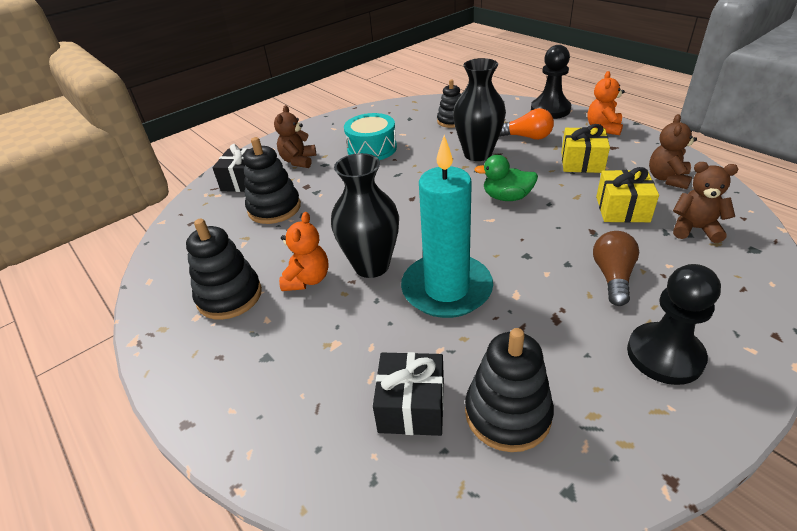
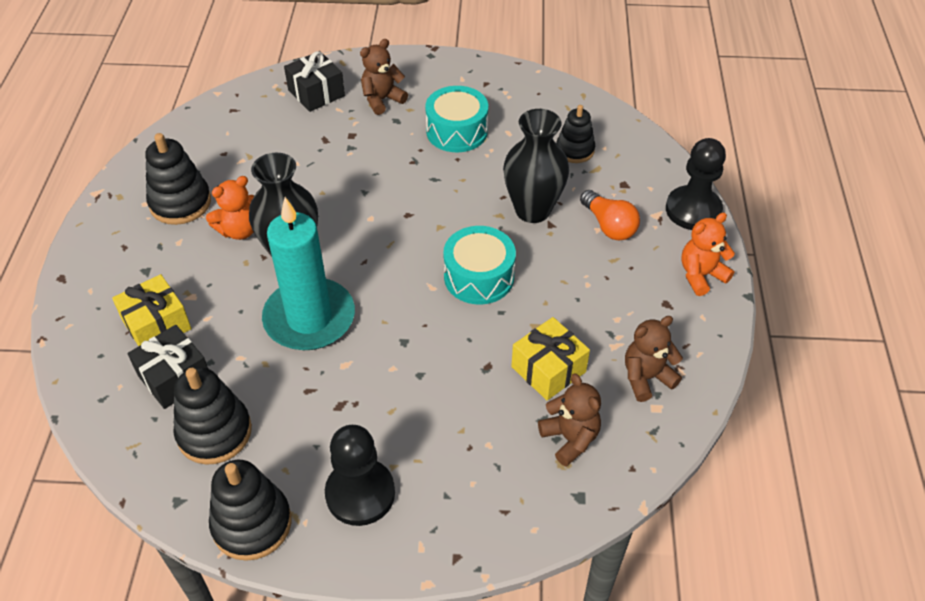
camera: 40 degrees right, 10 degrees up
(274, 208) = (301, 141): black stacking toy -> black stacking toy (252, 523)
(507, 197) = (479, 277): green duck -> turquoise drum
(582, 162) = (605, 295): yellow gift -> yellow gift (157, 325)
(612, 276) = (431, 414): brown light bulb -> none

